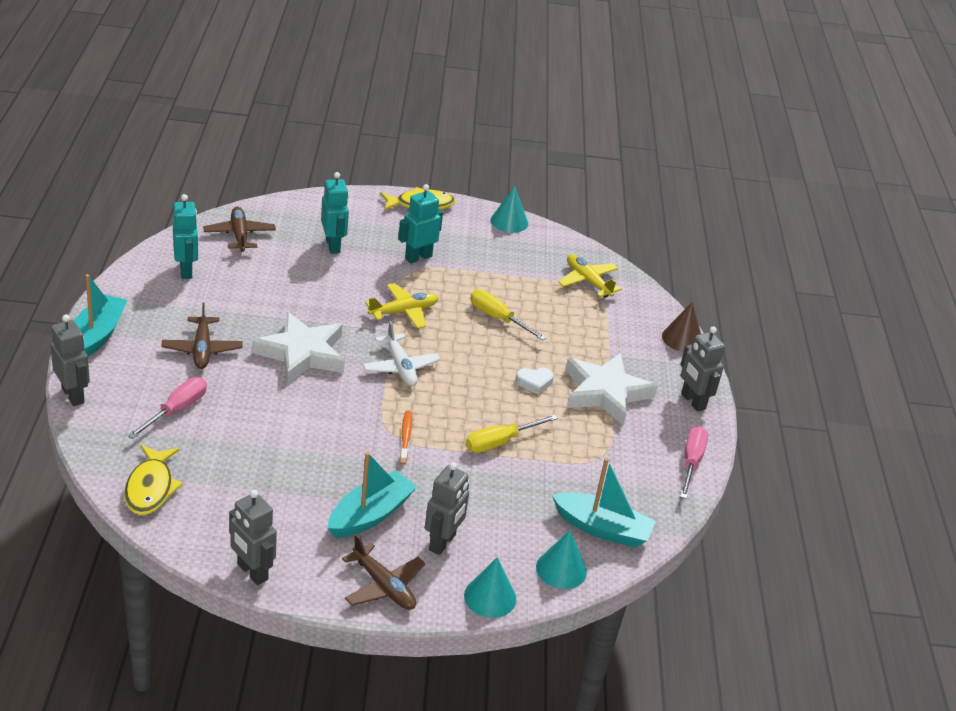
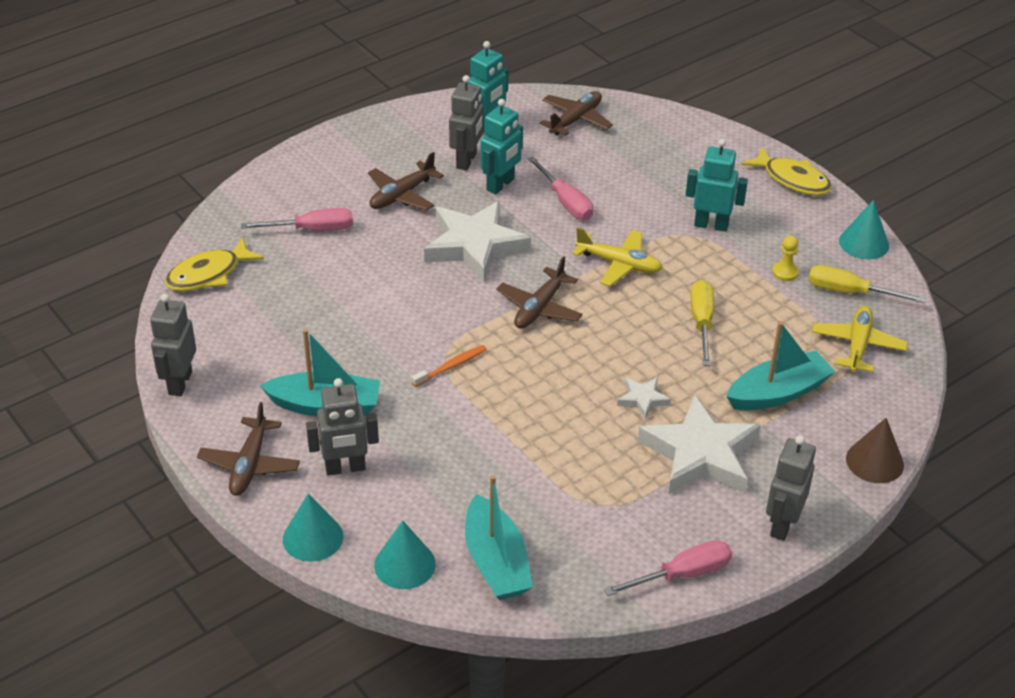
camera: 55 degrees right, 5 degrees up
(73, 395) = (261, 174): grey robot -> grey robot (467, 161)
(97, 335) = (343, 139): turquoise boat -> turquoise boat (778, 393)
(314, 292) = (565, 202): none -> pink screwdriver
(333, 246) = (645, 172): turquoise robot -> turquoise robot (500, 185)
(400, 367) = (539, 308): white plane -> brown plane
(496, 262) = (785, 272): none -> yellow pawn
(500, 442) = (525, 426): yellow screwdriver -> yellow screwdriver (849, 292)
(534, 382) = (642, 399): white heart -> white star

